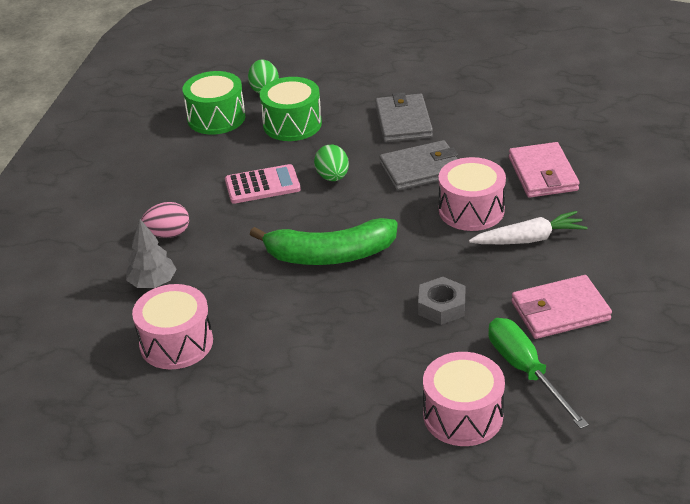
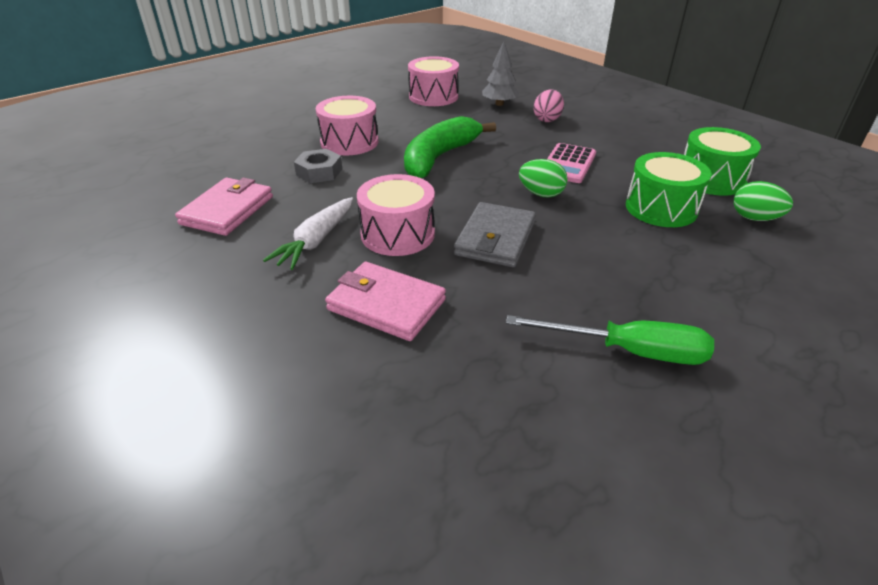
camera: 125 degrees right, 0 degrees up
(403, 122) = (599, 269): grey wallet -> none
(463, 415) = (232, 141): pink drum -> pink drum (349, 142)
(526, 371) = (215, 172): green screwdriver -> green screwdriver (628, 351)

